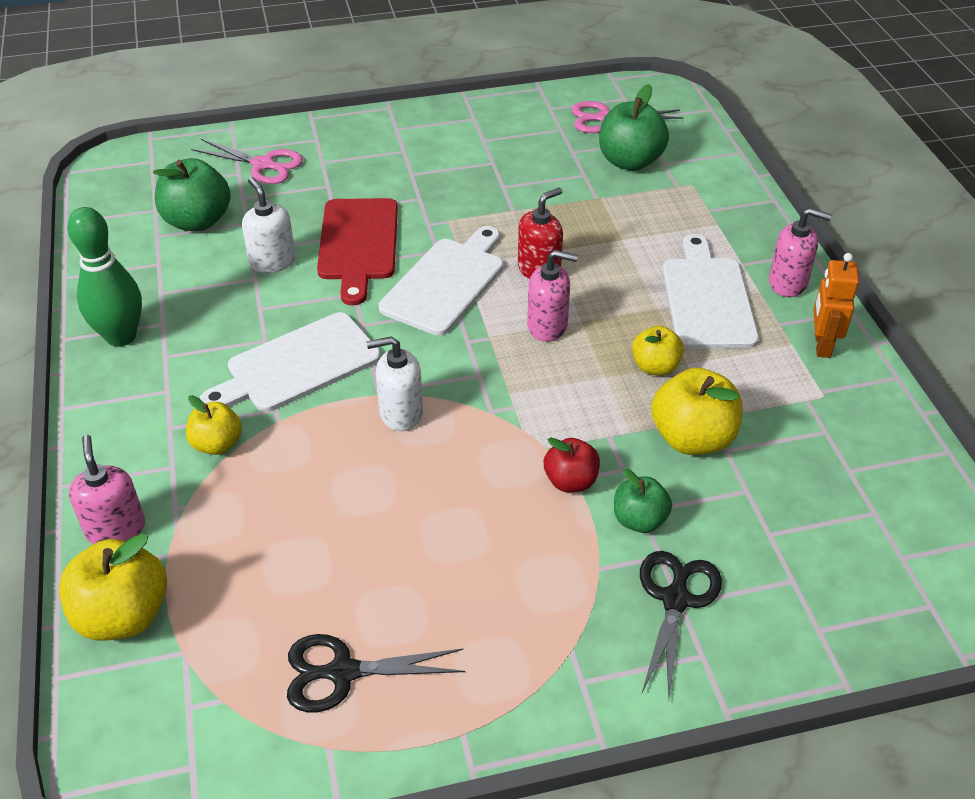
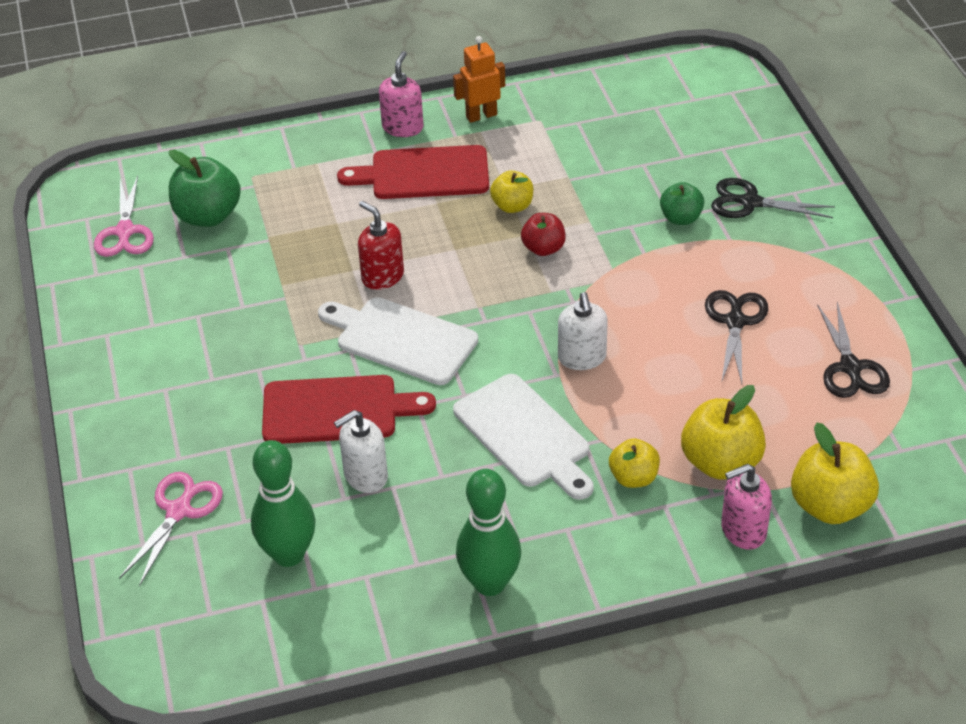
camera: 90 degrees left, 0 degrees up
(197, 221) = (288, 554): green apple -> green bowling pin
(442, 557) = (735, 322): none -> black scissors
(547, 326) = (463, 269): pink soap dispenser -> none
(570, 481) = (647, 254): red apple -> red apple (543, 248)
(692, 438) = (593, 189): yellow apple -> yellow apple (721, 462)
(707, 299) = (424, 173): white cutting board -> red cutting board
(822, 345) = (481, 115): orange robot -> orange robot turned 150 degrees clockwise

